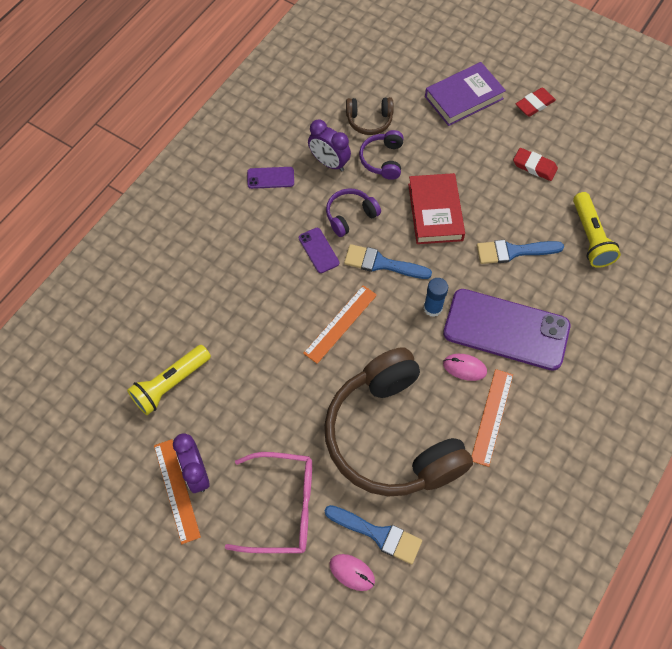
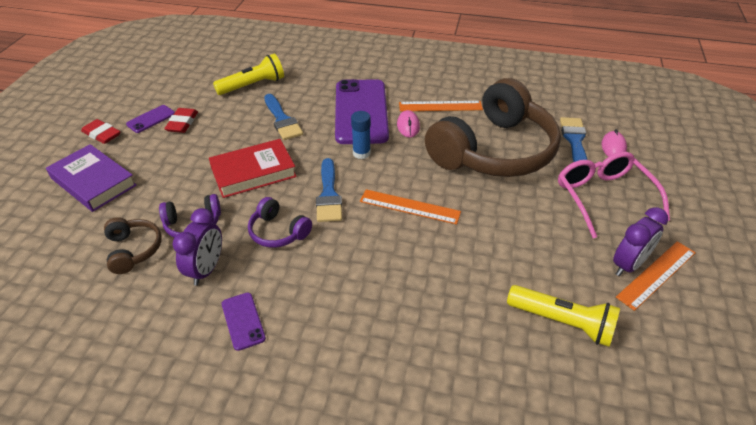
camera: 110 degrees left, 20 degrees down
(318, 250) = (332, 245): purple phone -> purple phone (151, 119)

